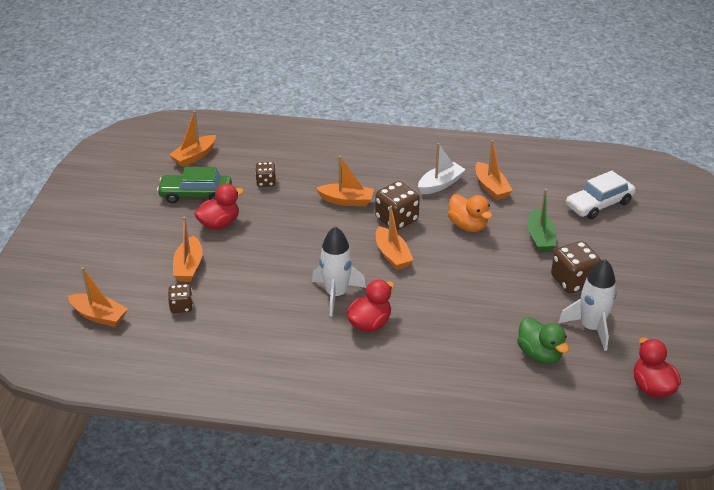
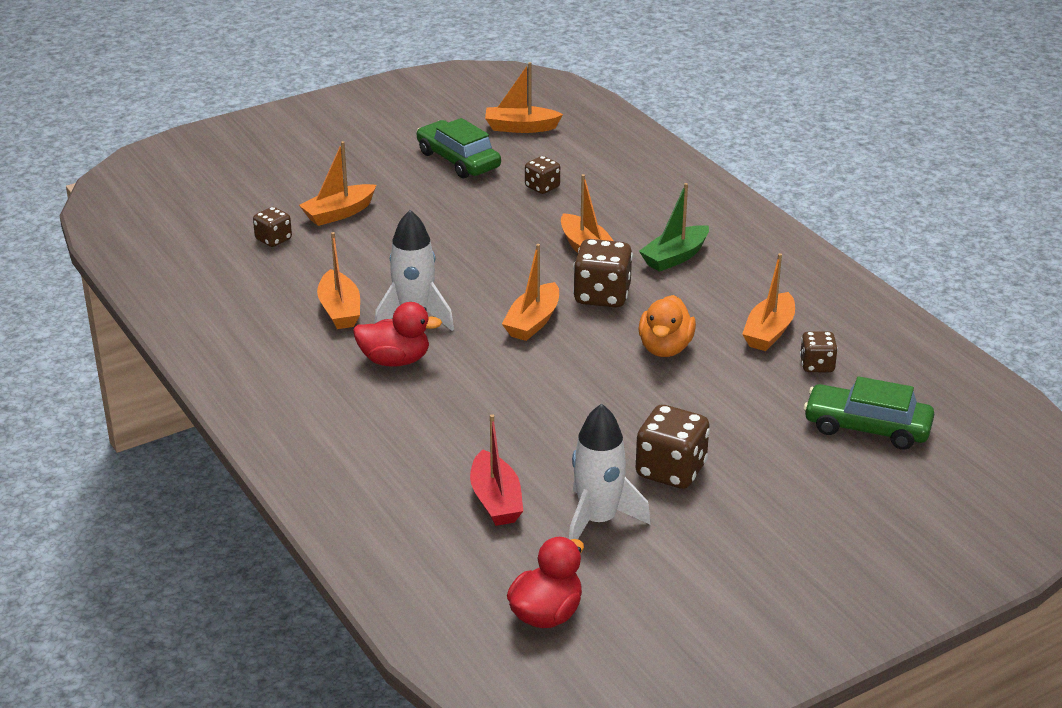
camera: 50 degrees right, 5 degrees down
(99, 316) = (203, 204): orange boat -> orange boat (339, 310)
(219, 223) = (431, 196): red duck -> none
(440, 184) = (716, 295): white boat -> none
(534, 190) = (817, 365): none -> brown dice
(539, 354) = (495, 500): green duck -> red boat
(540, 238) = (721, 410): green boat -> green boat (675, 257)
(599, 204) = (867, 427): white car -> green car

